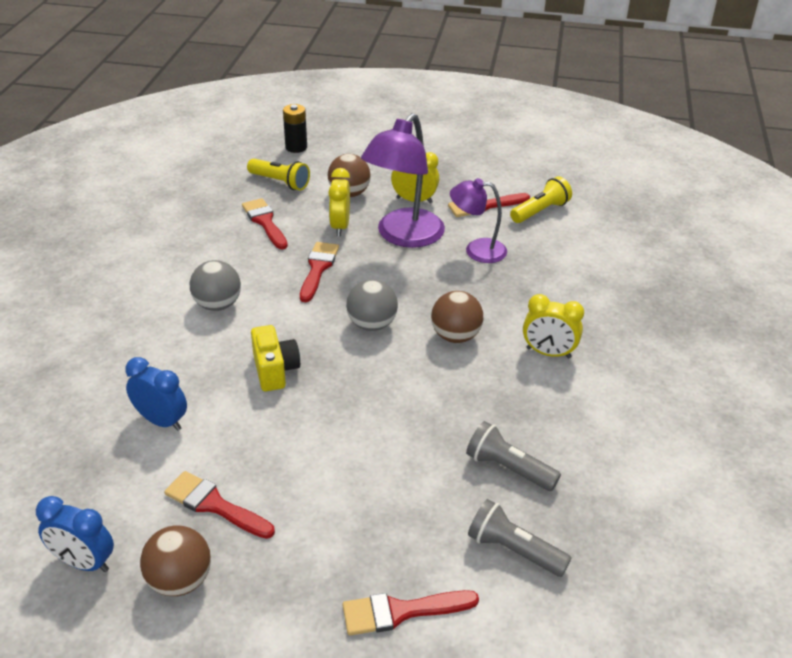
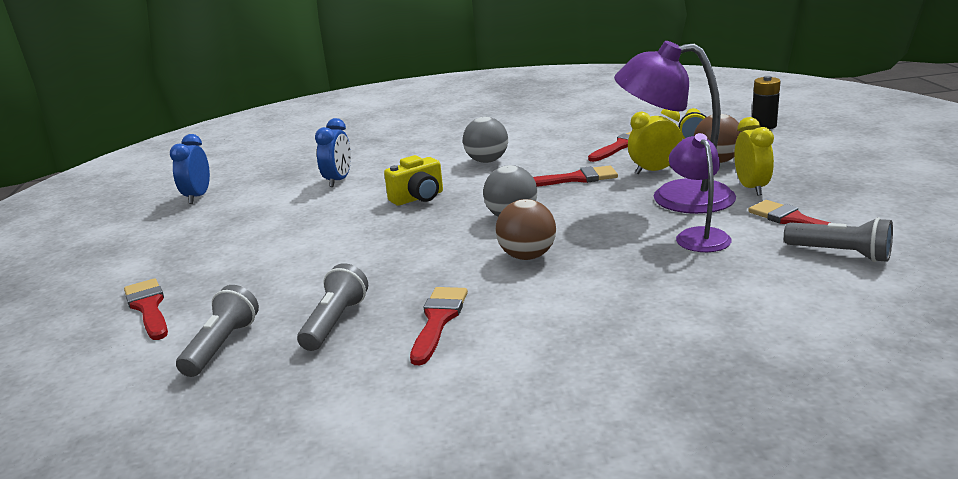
camera: 75 degrees right, 15 degrees down
(180, 580) = (182, 225): brown ball -> none
(214, 505) = (256, 217): red brush -> red brush (438, 320)
(540, 211) = (840, 254): yellow flashlight -> grey flashlight
(548, 353) = (541, 311): yellow clock -> none

